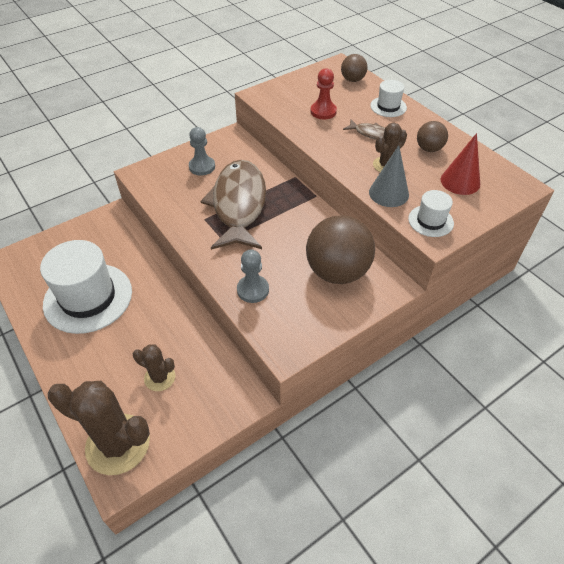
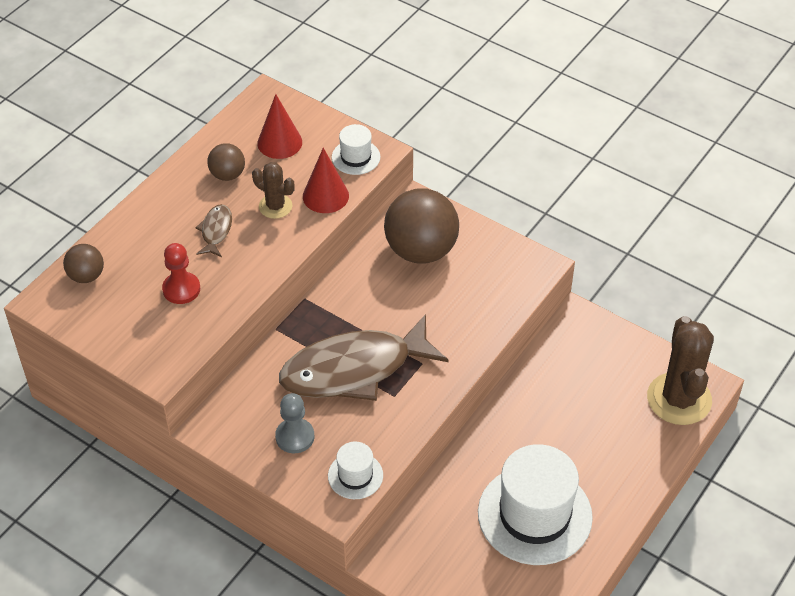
camera: 110 degrees left, 0 degrees up
(160, 377) = (596, 396): brown cactus -> none
(253, 290) = (480, 313): grey pawn -> none
(388, 106) = (146, 226): white hat -> white hat (355, 475)
(388, 193) = (325, 196): grey cone -> red cone

